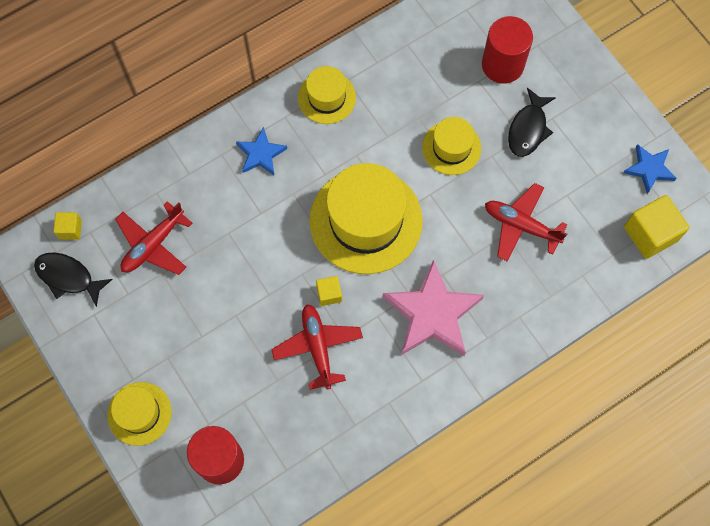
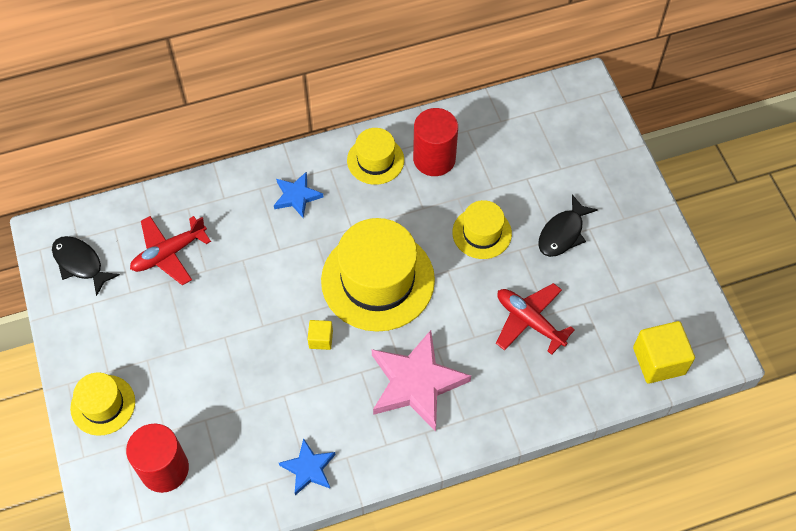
camera: 15 degrees right, 10 degrees down
(70, 229) = (97, 221): yellow cube -> none
(318, 347) = (293, 386): red plane -> none
(502, 65) = (554, 169): red cylinder -> red cylinder (434, 159)
(649, 169) = (674, 299): blue star -> blue star (308, 468)

